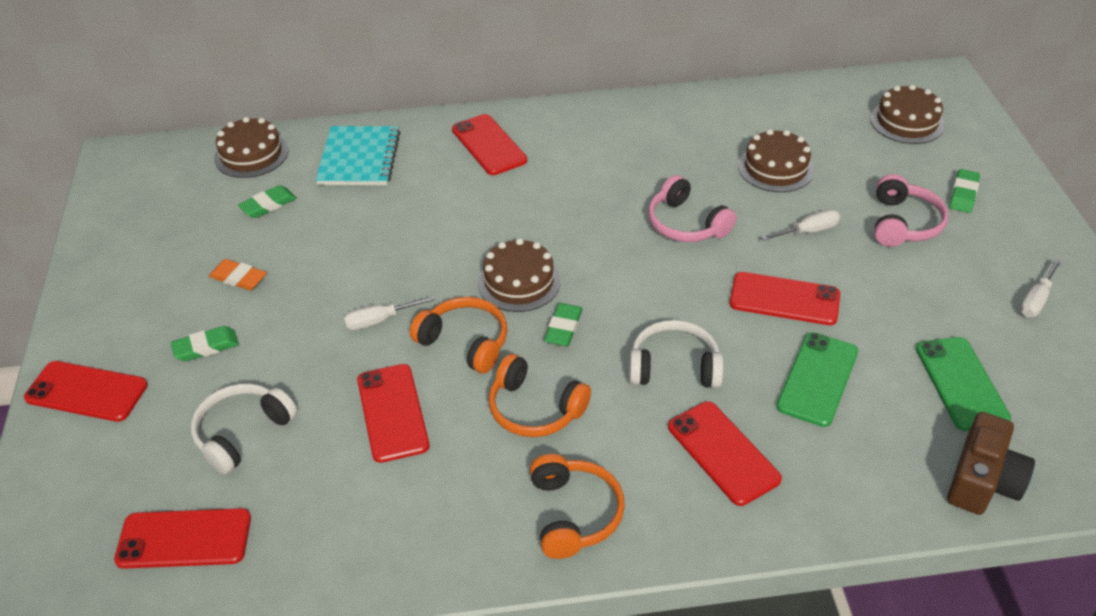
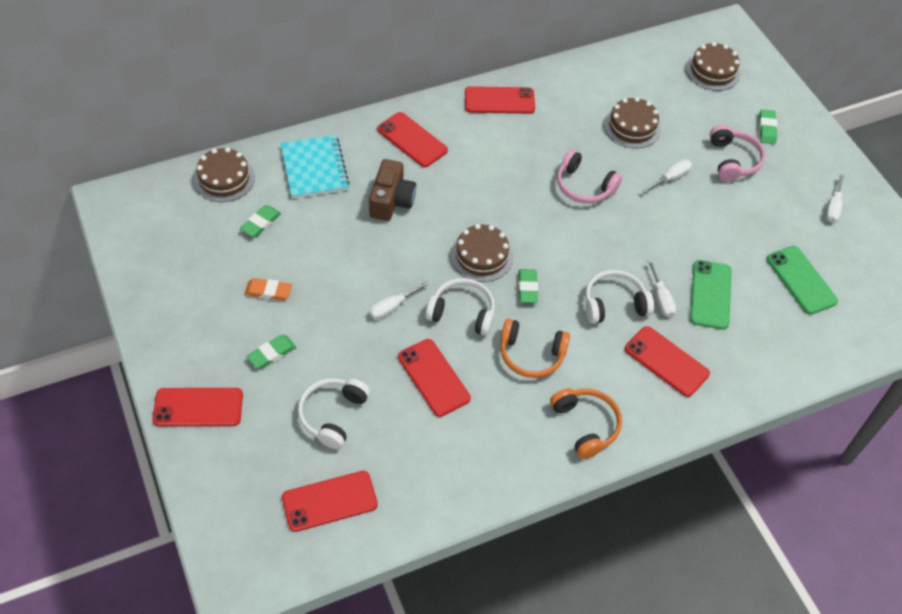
camera: 20 degrees left, 10 degrees up
(465, 342) = (462, 312): orange headphones -> white headphones
(744, 371) = (661, 298): none -> white screwdriver
(784, 299) = (671, 237): red phone -> red phone (499, 101)
(982, 480) = (830, 347): brown camera -> brown camera (391, 200)

